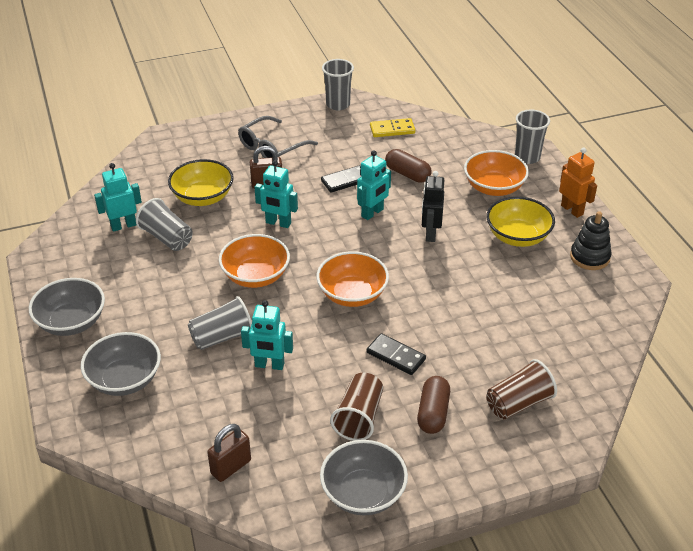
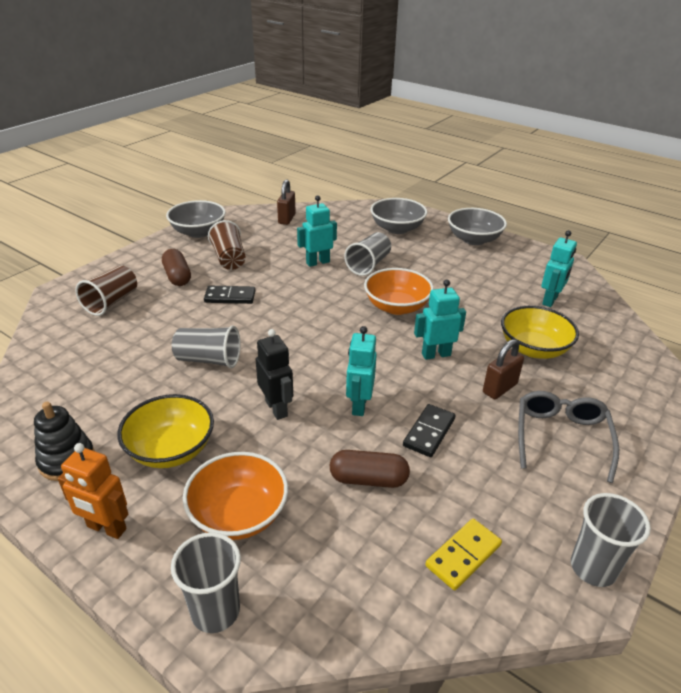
camera: 145 degrees right, 5 degrees down
(167, 238) = (504, 305): grey cup -> grey cup (208, 360)
(352, 294) = (303, 323): orange bowl -> none

